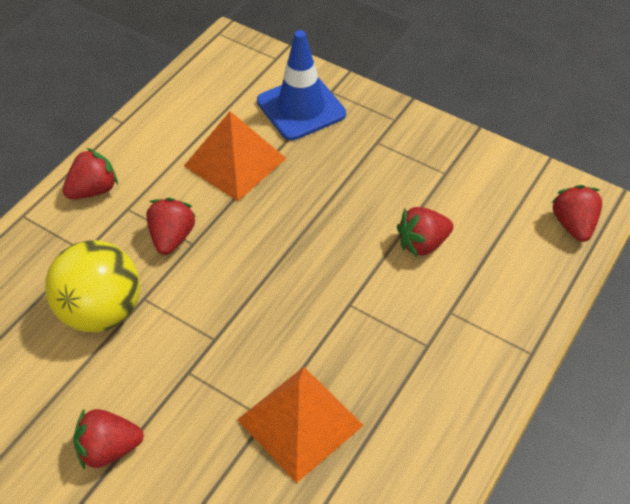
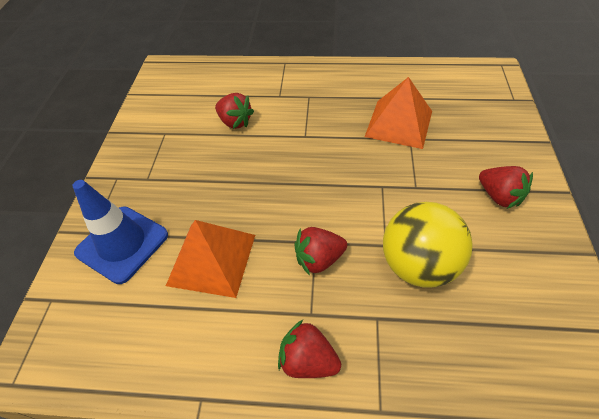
camera: 115 degrees left, 0 degrees up
(573, 225) = (184, 71): red strawberry -> none

